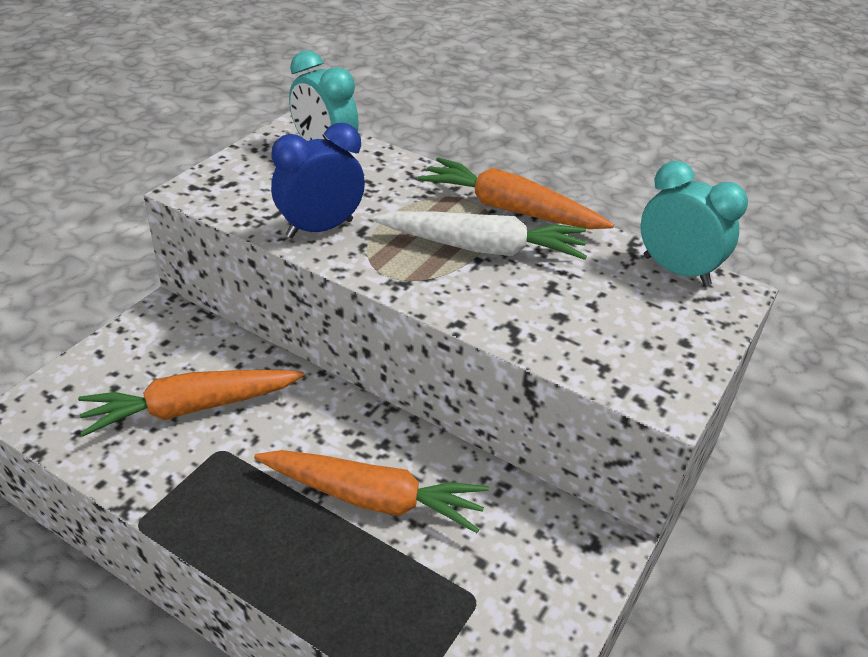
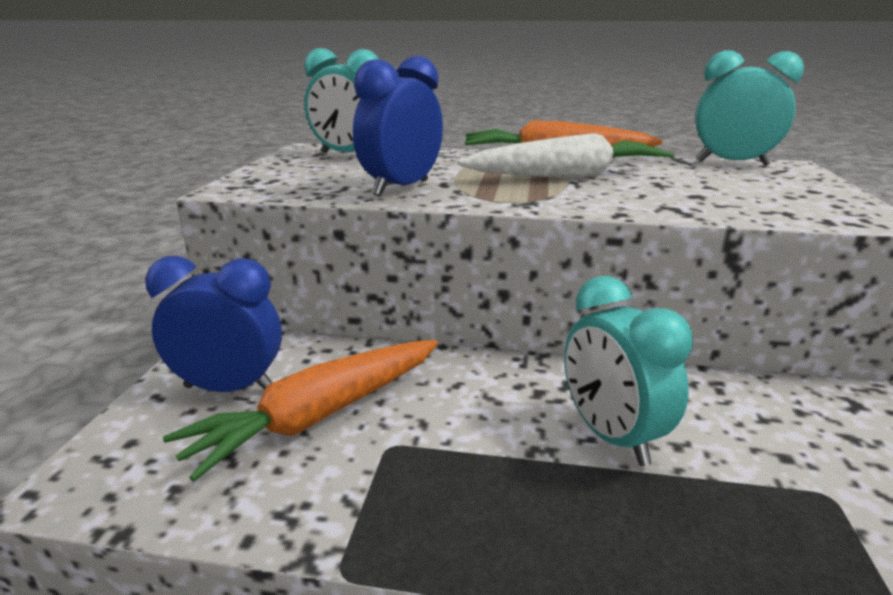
camera: 20 degrees left, 15 degrees down
(147, 362) = (229, 388): none -> blue clock
(373, 498) = (611, 436): orange carrot -> turquoise clock

